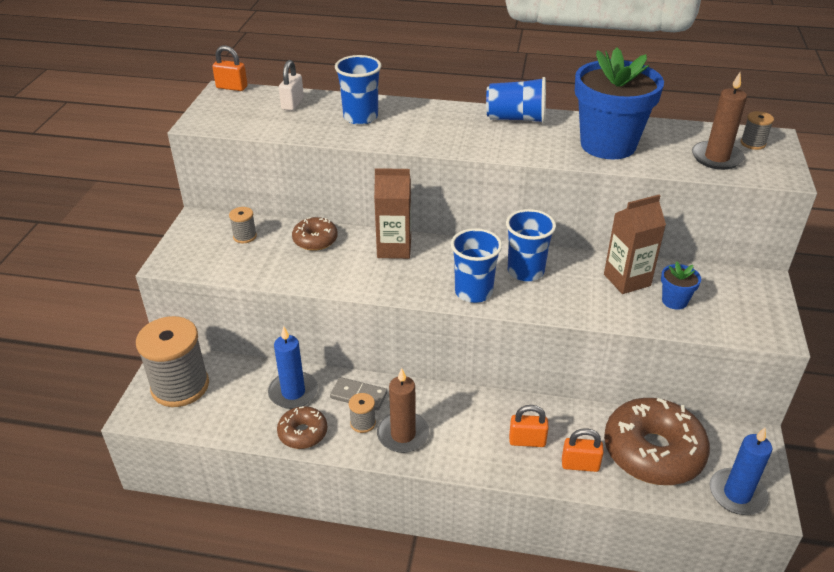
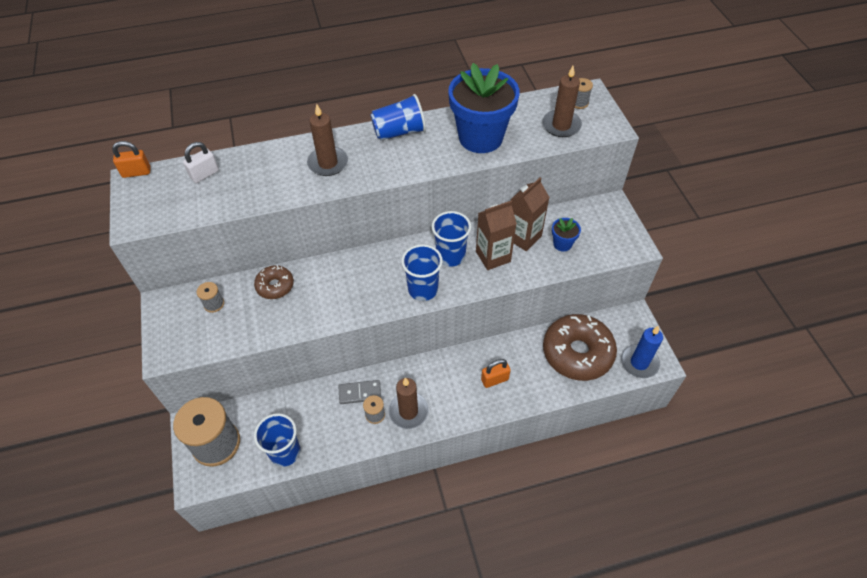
camera: 25 degrees left, 15 degrees up
(292, 104) = (204, 174): white padlock -> white padlock turned 60 degrees clockwise
(293, 392) = (309, 411): blue candle -> none
(303, 433) = (335, 442): brown donut -> none
(360, 117) = (273, 171): blue cup -> blue cup (285, 452)
(394, 248) = (342, 271): brown carton -> brown carton (493, 256)
(421, 125) = (328, 163): none -> brown candle
(580, 465) = (537, 383): orange padlock -> none

